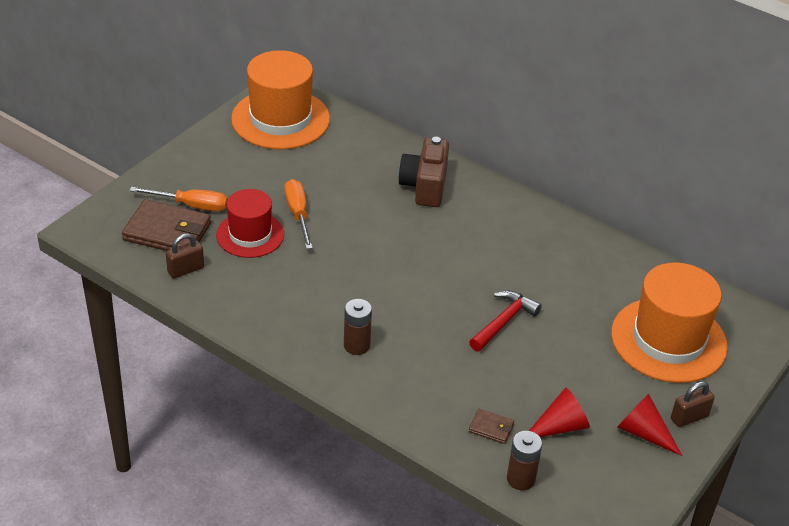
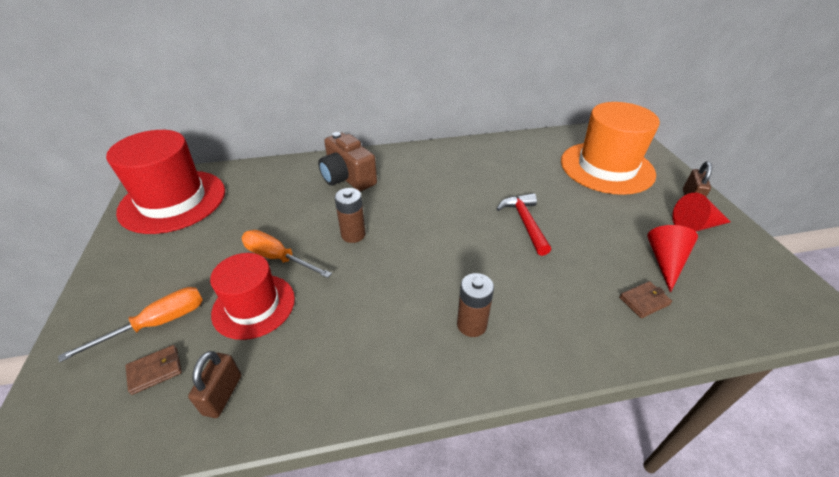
camera: 45 degrees left, 0 degrees up
(167, 232) = (155, 370): brown wallet -> brown wallet, size x0.46
(280, 119) = (173, 201): orange hat -> red hat
(520, 479) = (721, 321): brown battery -> brown battery (353, 234)

